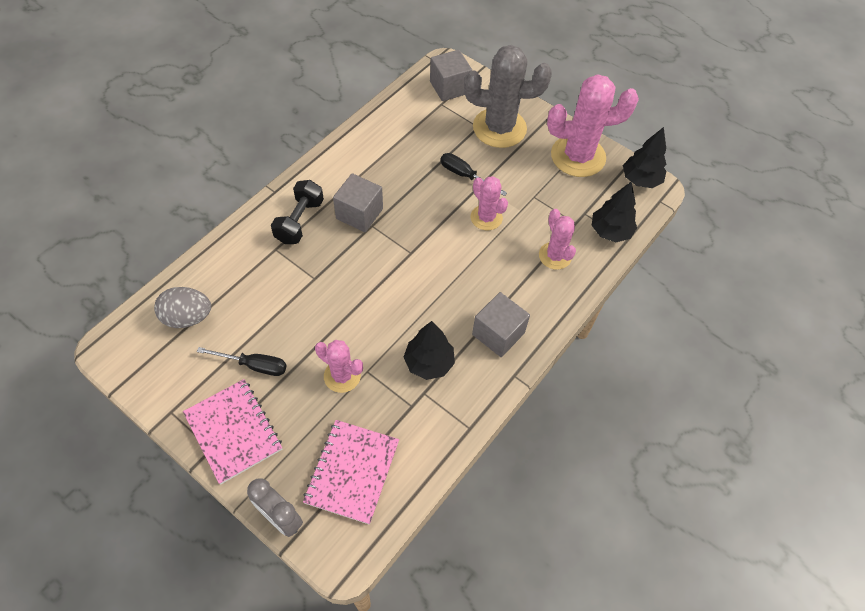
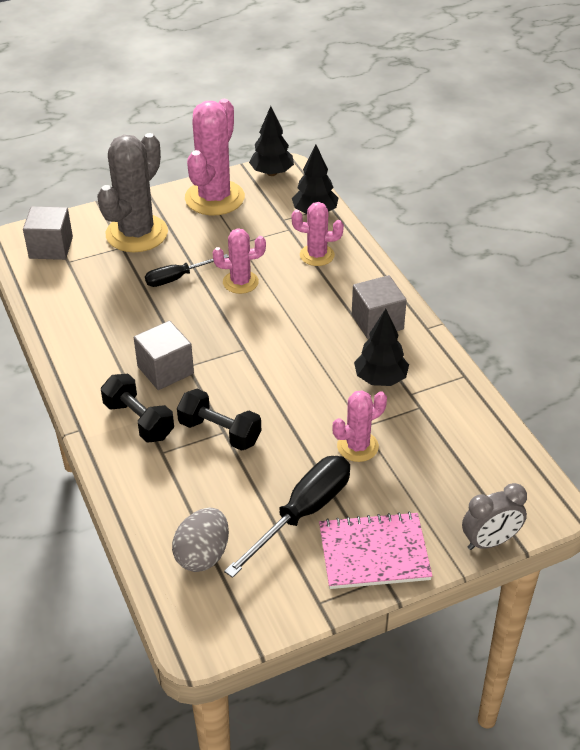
camera: 60 degrees left, 15 degrees down
(254, 365) = (303, 513): black screwdriver -> black screwdriver, size x1.64
(312, 276) = (220, 432): none -> black dumbbell
(352, 472) = (467, 472): pink notebook -> none

